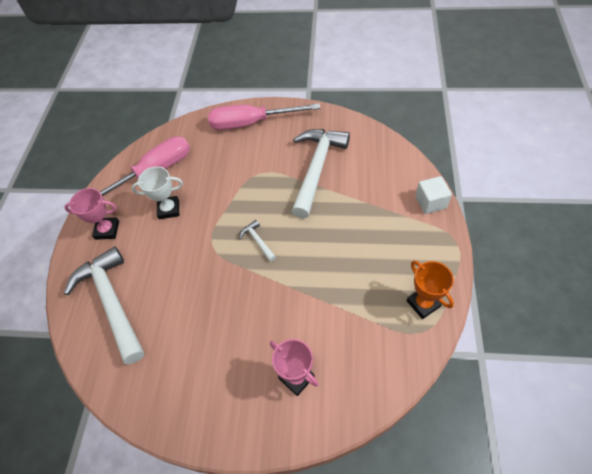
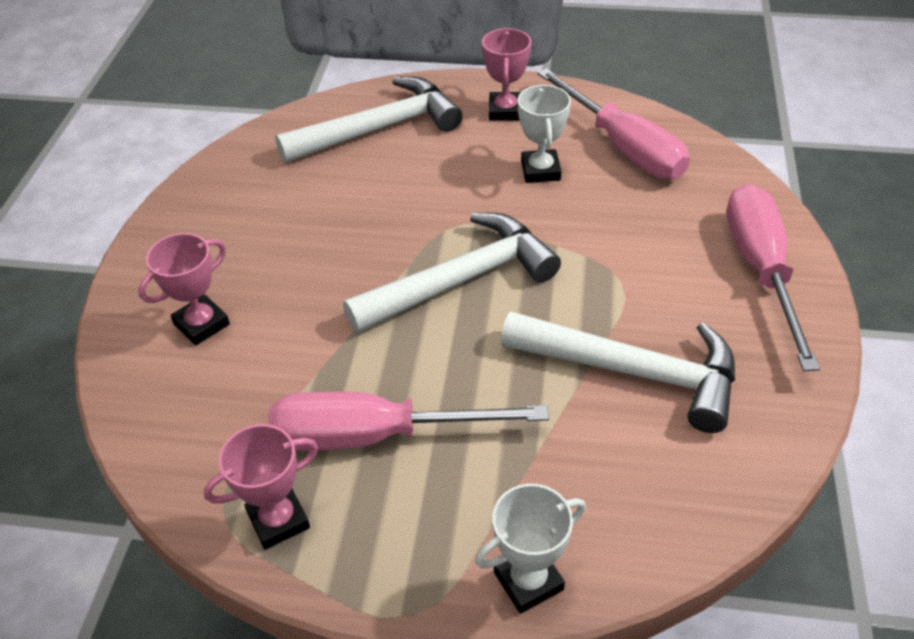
camera: 90 degrees right, 10 degrees down
(257, 241) = (461, 280): white hammer -> white hammer, size x2.40
(367, 268) = (375, 436): none -> pink screwdriver
(423, 303) = (278, 520): orange trophy -> pink trophy
(430, 202) = (528, 581): white cube -> white trophy

